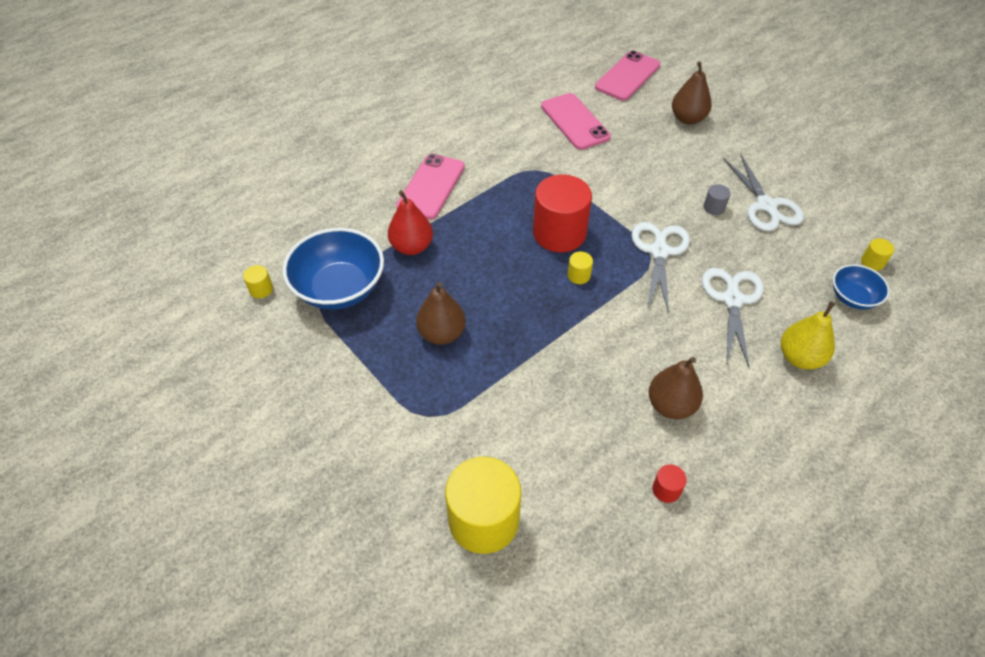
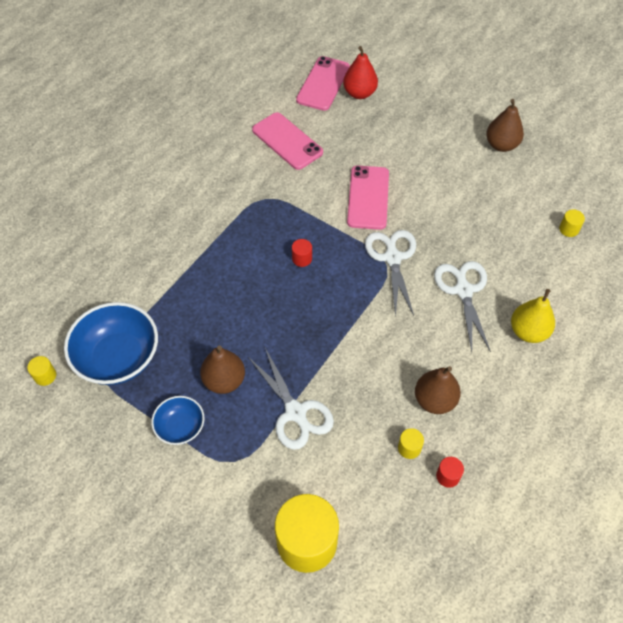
camera: 15 degrees left, 5 degrees up
(412, 247) = (173, 301): red pear -> red pear (359, 93)
(431, 186) = (173, 236): pink phone -> pink phone (368, 197)
(559, 233) = (302, 259): red cylinder -> red cylinder, size x0.41
(579, 275) = (329, 296): yellow cylinder -> yellow cylinder (409, 448)
(688, 119) = (387, 118): brown pear -> brown pear (501, 145)
(714, 207) = (429, 204): grey cylinder -> none
(766, 205) = (472, 193): white scissors -> white scissors (295, 412)
(853, 297) = (559, 266): blue bowl -> blue bowl (180, 427)

